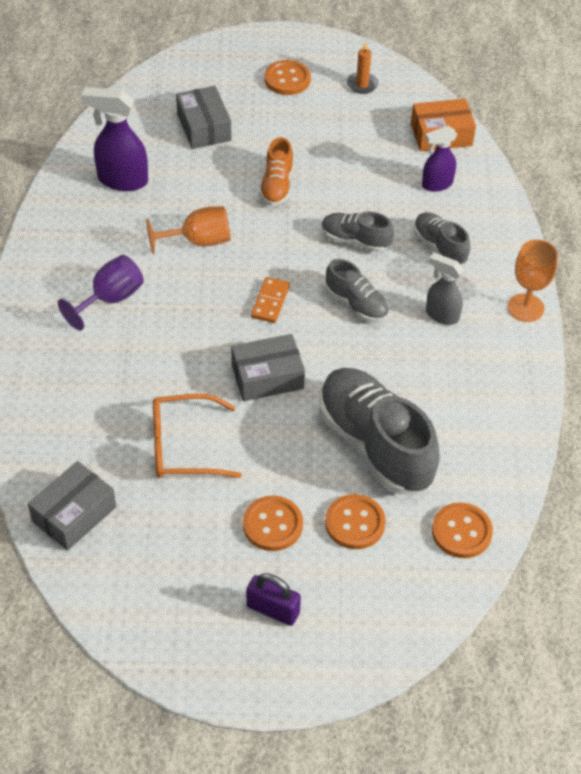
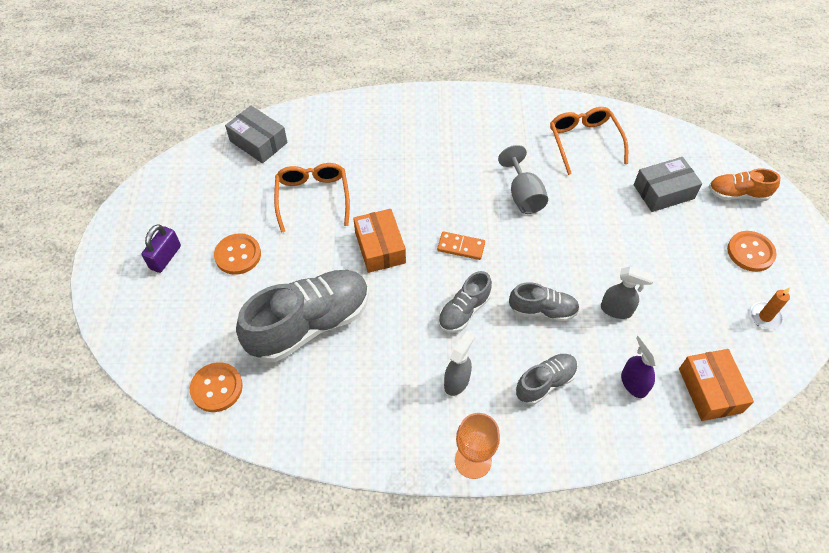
camera: 90 degrees right, 5 degrees up
(110, 299) = (454, 145): purple goblet -> none
(122, 180) = (584, 142): purple spray bottle -> orange glasses
(198, 241) = (523, 195): orange goblet -> grey goblet
(267, 377) = (380, 247): grey box -> orange box
(277, 186) = (601, 248): orange shoe -> orange shoe (737, 194)
(355, 184) = (616, 310): none -> grey spray bottle
(355, 240) = (542, 310): grey shoe -> grey shoe turned 75 degrees clockwise
(355, 523) = (233, 309): orange button -> none

